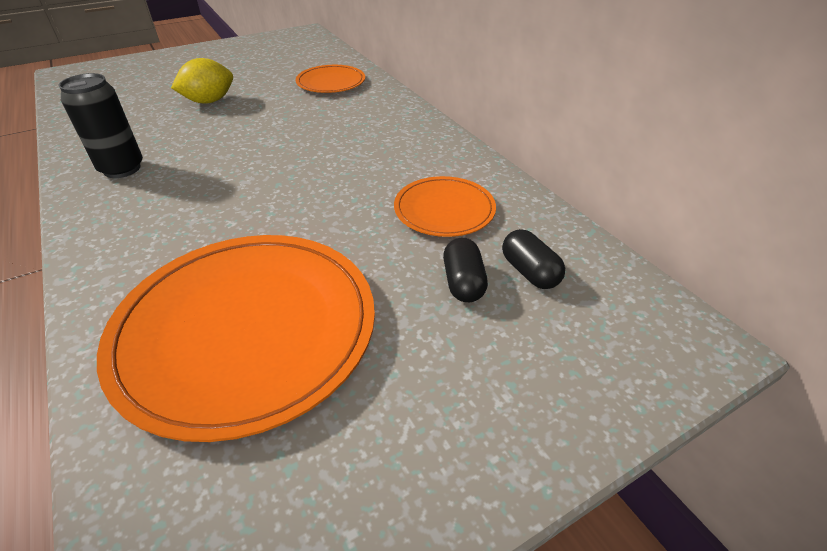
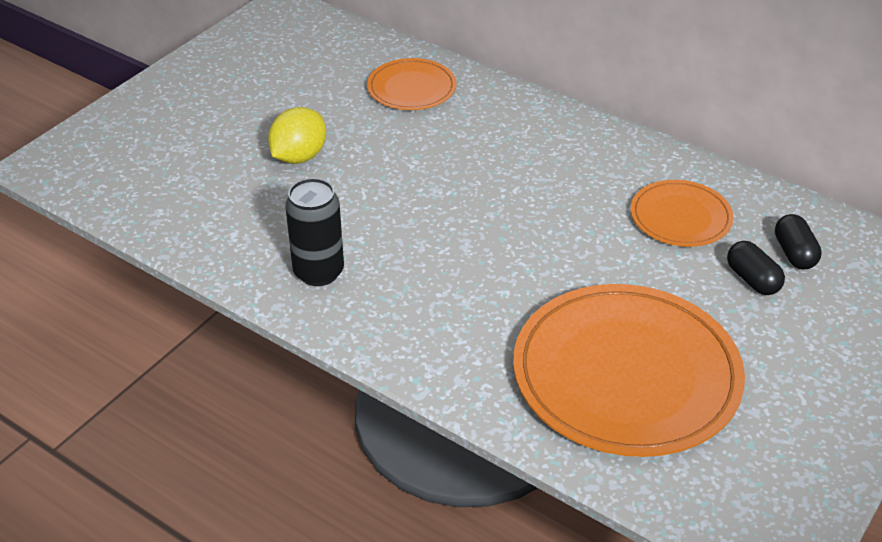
camera: 25 degrees left, 0 degrees up
(529, 272) = (794, 253): black capsule -> black capsule turned 45 degrees clockwise

